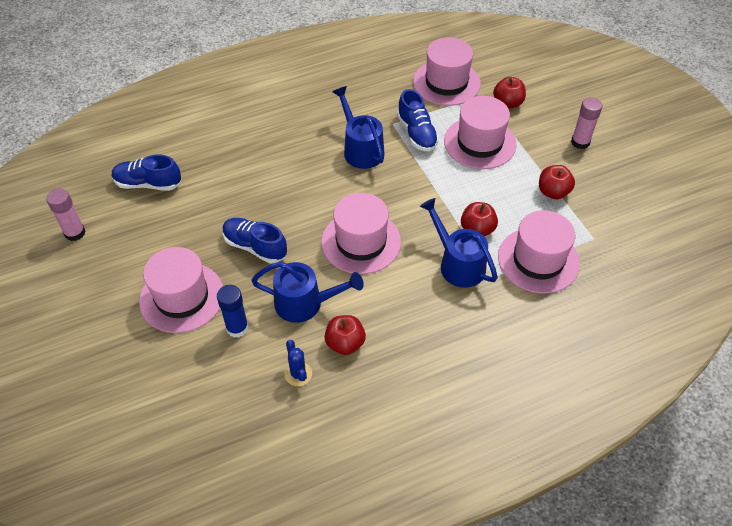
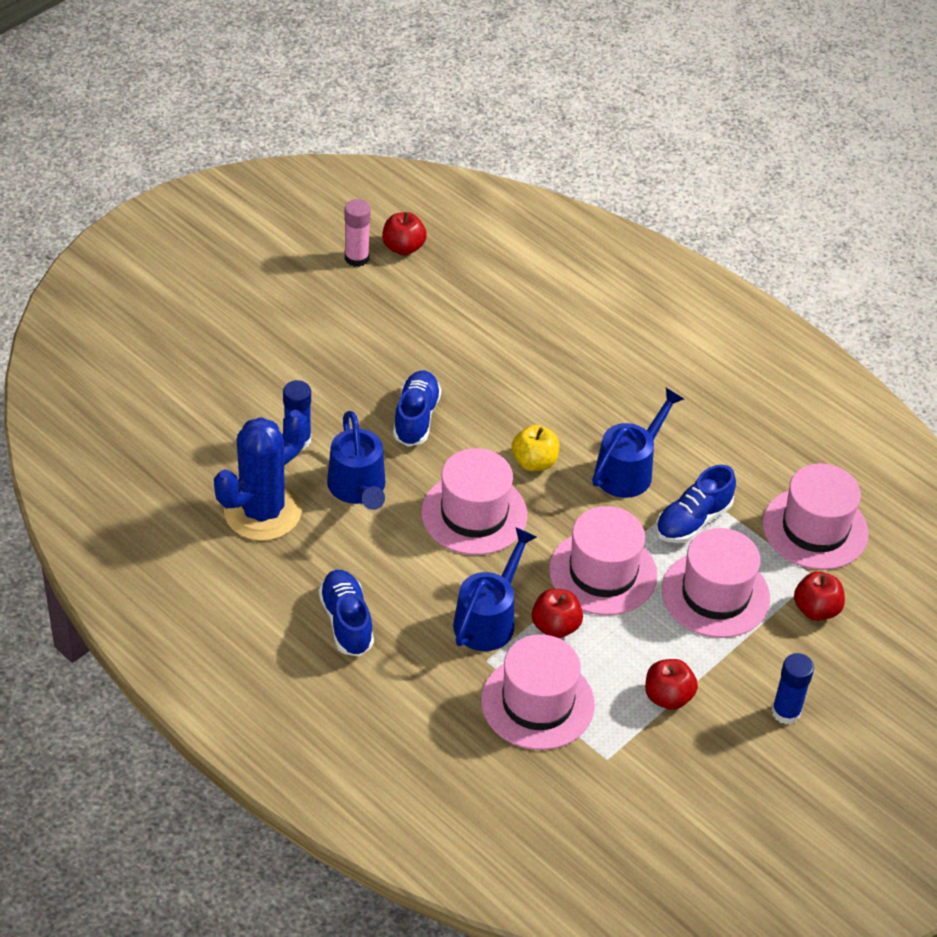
camera: 65 degrees right, 5 degrees down
(148, 184) = (459, 290): blue shoe -> blue shoe (346, 622)
(182, 297) = (315, 379): pink hat -> pink hat (603, 572)
(298, 374) = (262, 511): blue cactus -> blue cactus, size x2.37
(330, 194) = (534, 462): none -> yellow apple
(345, 343) = (320, 541): red apple -> red apple (403, 247)
(580, 142) = (786, 712): pink glue stick -> blue glue stick

